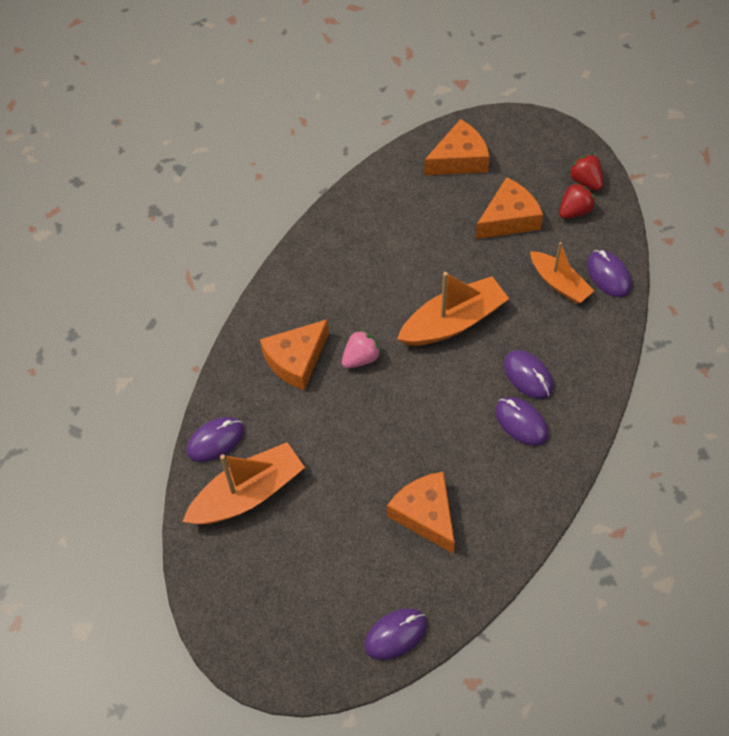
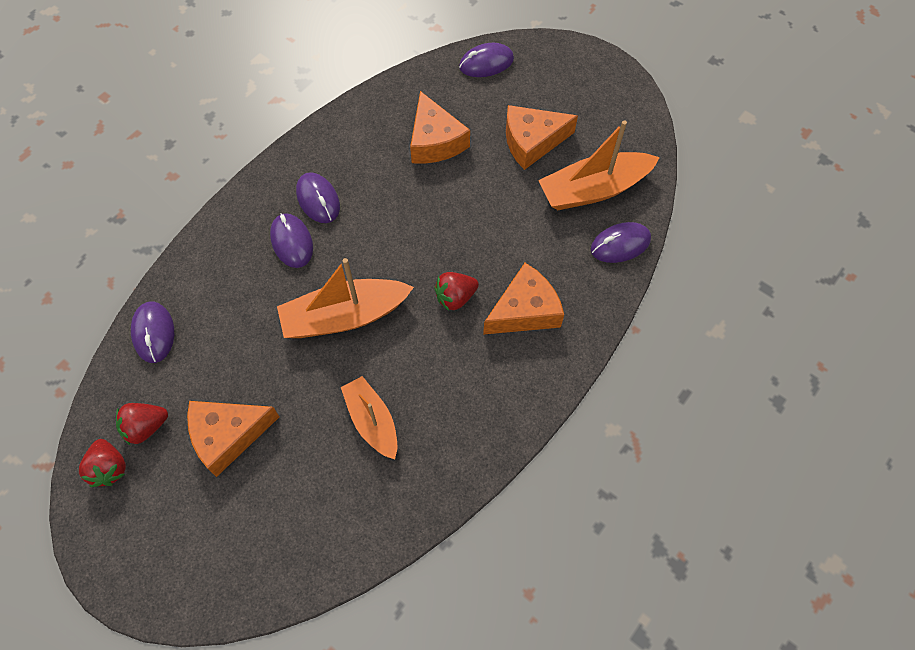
camera: 170 degrees left, 5 degrees up
(361, 358) = (455, 297): pink strawberry -> red strawberry
(459, 159) = (251, 547): orange cheese -> orange cheese (532, 142)
(559, 283) = (211, 335): orange boat -> orange boat (372, 421)

